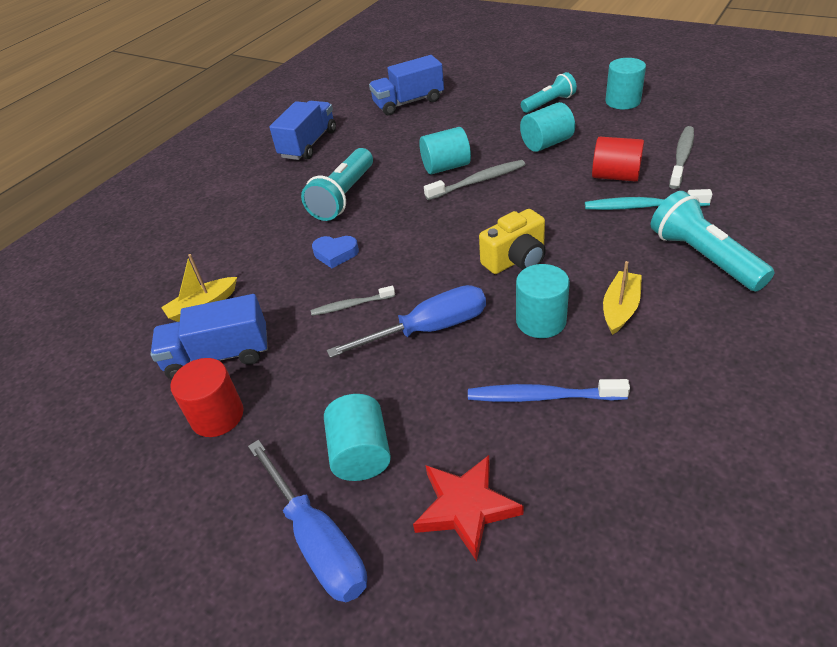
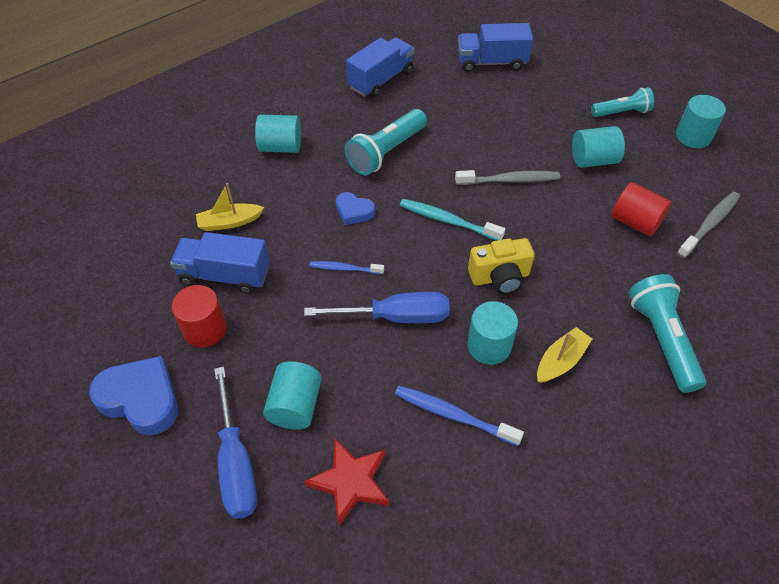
camera: 15 degrees right, 10 degrees up
(167, 517) = (141, 399): none -> blue heart
(351, 305) = (344, 268): grey toothbrush -> blue toothbrush
(446, 167) = (489, 153): turquoise cylinder -> turquoise cylinder (280, 147)
(642, 206) = (640, 265): turquoise toothbrush -> turquoise toothbrush (448, 221)

